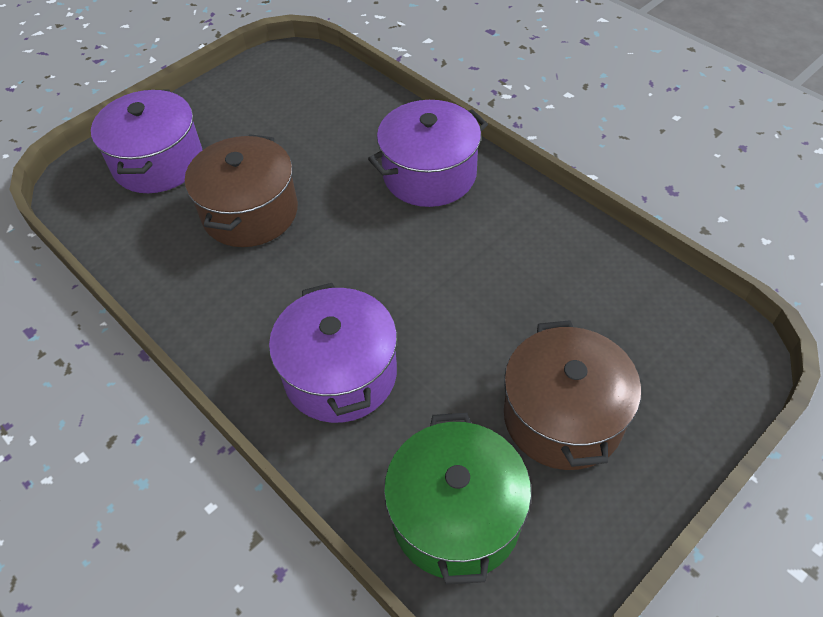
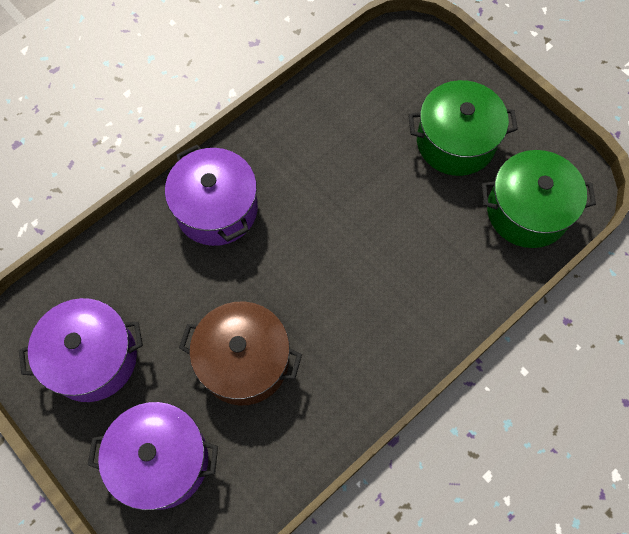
camera: 90 degrees left, 15 degrees up
(340, 374) = (420, 282): purple pot -> purple pot (93, 358)
(563, 416) = (455, 142): brown pot -> green pot

